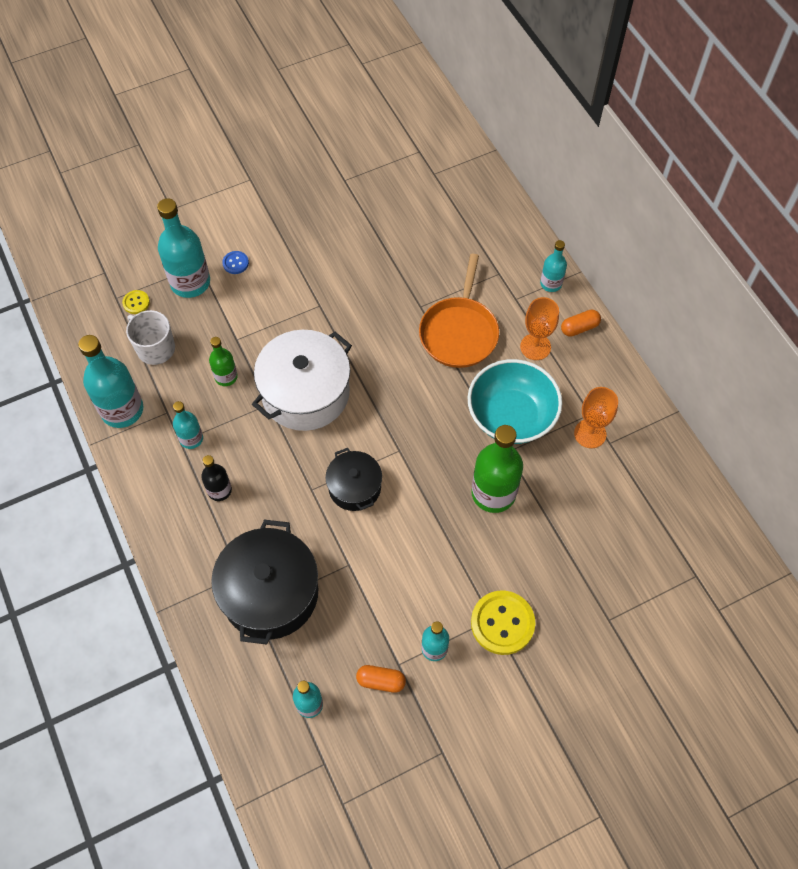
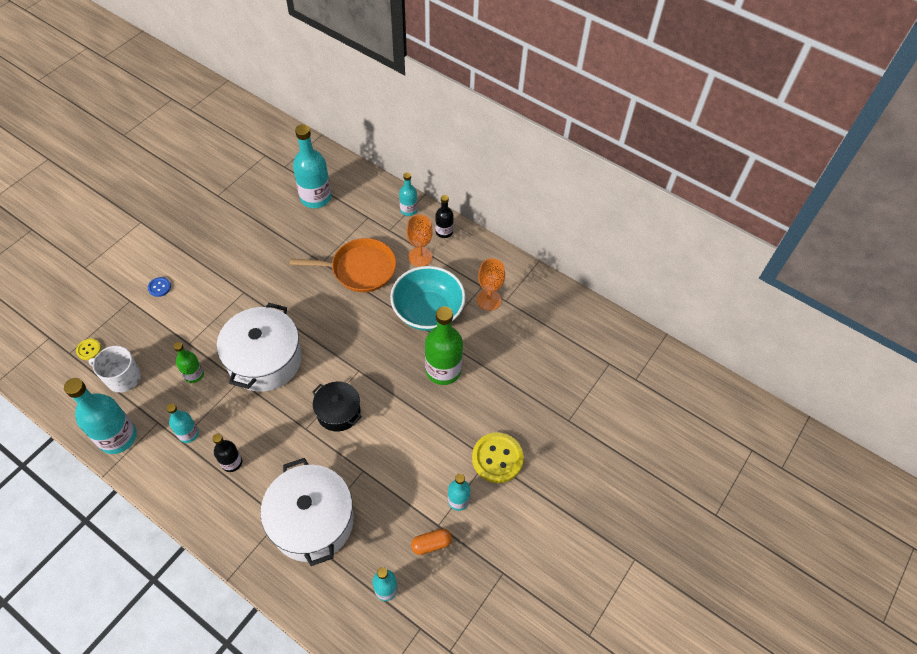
camera: 30 degrees left, 5 degrees down
(190, 282) = (128, 316): turquoise bottle -> turquoise bottle (316, 197)
(270, 593) = (312, 521): black pot -> white pot
(459, 332) = (360, 269): orange pan -> orange pan turned 75 degrees counterclockwise
(579, 328) = (444, 232): orange capsule -> black bottle

